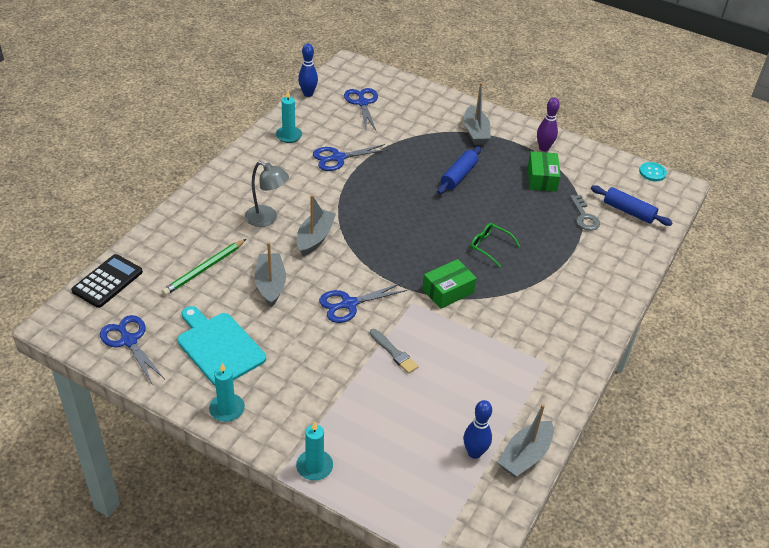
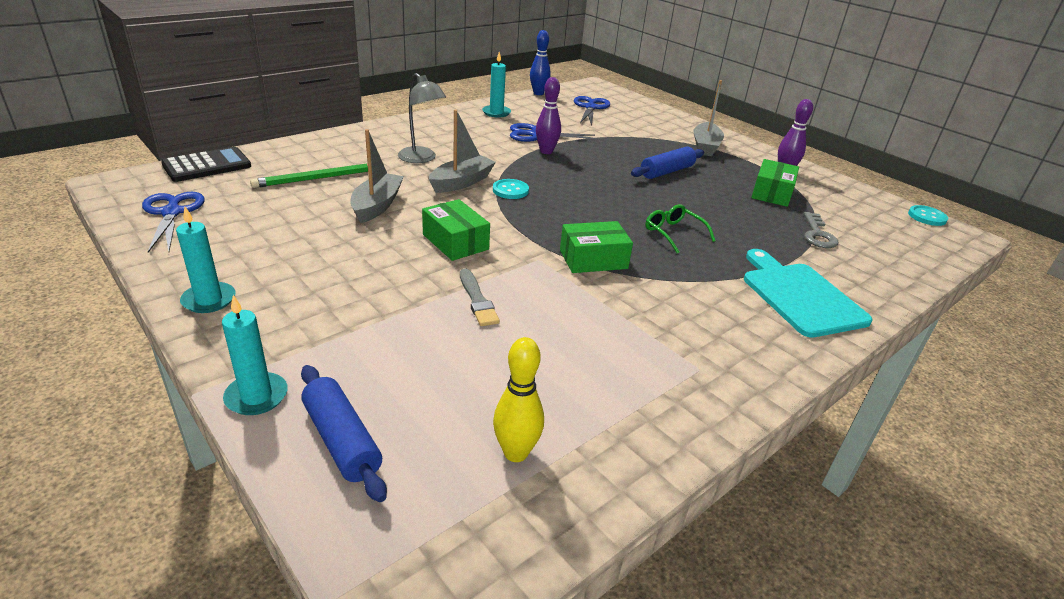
camera: 20 degrees right, 10 degrees down
(219, 347) = (264, 241): turquoise cutting board -> turquoise cutting board (800, 296)
(349, 304) = (455, 242): blue scissors -> green box
(356, 236) = (510, 190): none -> turquoise button
(357, 178) = (546, 151): none -> purple bowling pin
(474, 453) = (516, 453): blue bowling pin -> yellow bowling pin
(525, 456) = (601, 483): grey boat -> none
(628, 211) = (884, 243): blue rolling pin -> blue rolling pin (342, 440)

